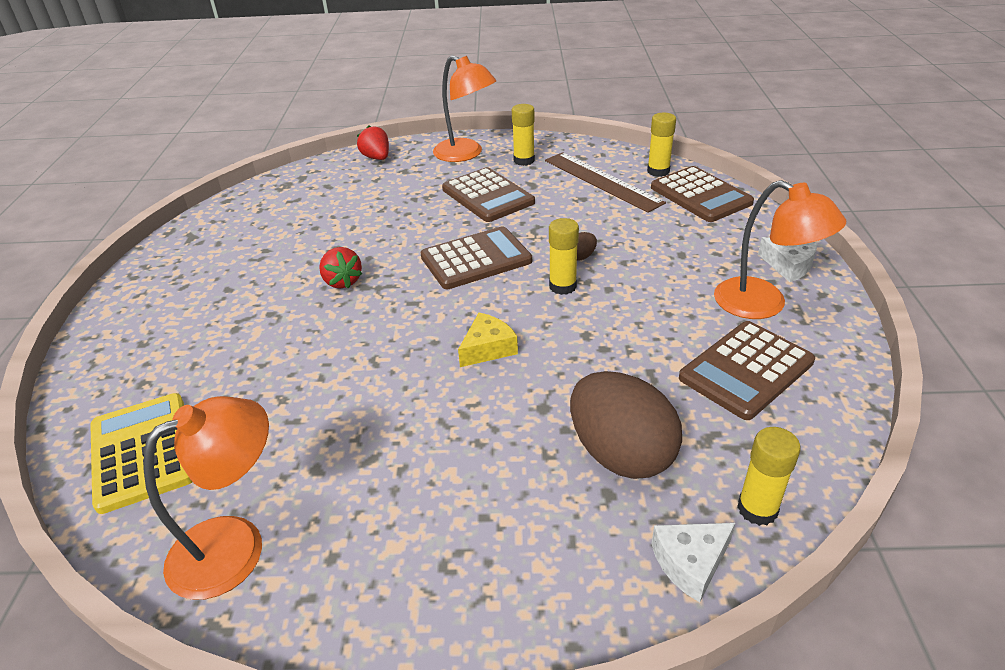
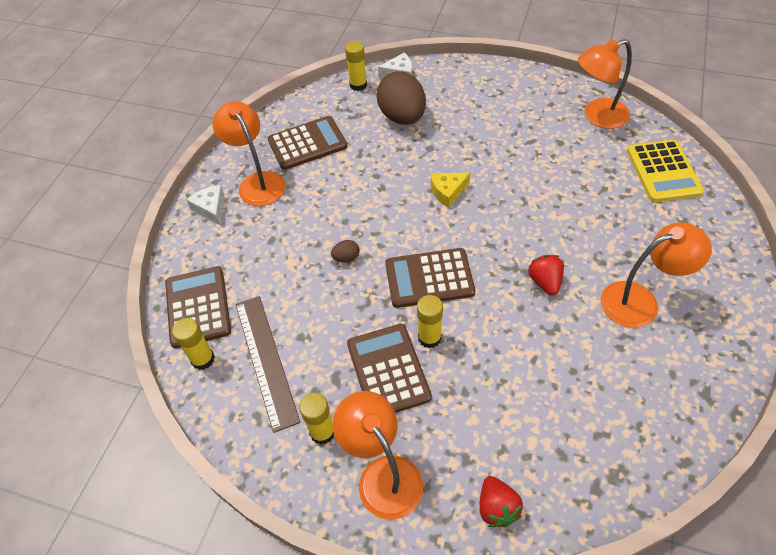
camera: 160 degrees left, 15 degrees up
(233, 287) = (640, 301): none -> orange lamp
(562, 286) = (375, 231): yellow glue stick -> yellow glue stick (429, 338)

